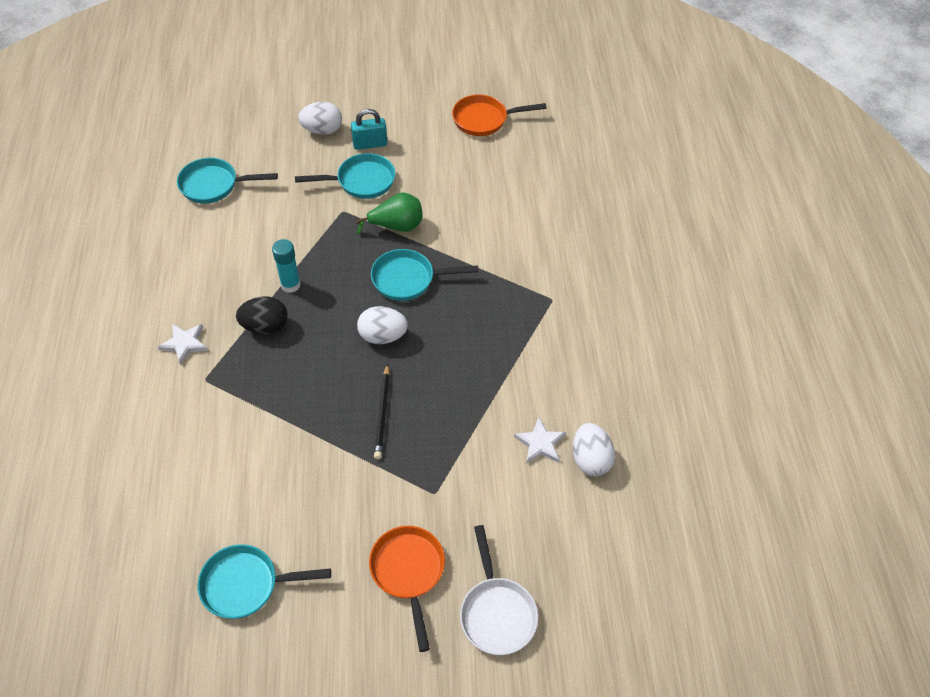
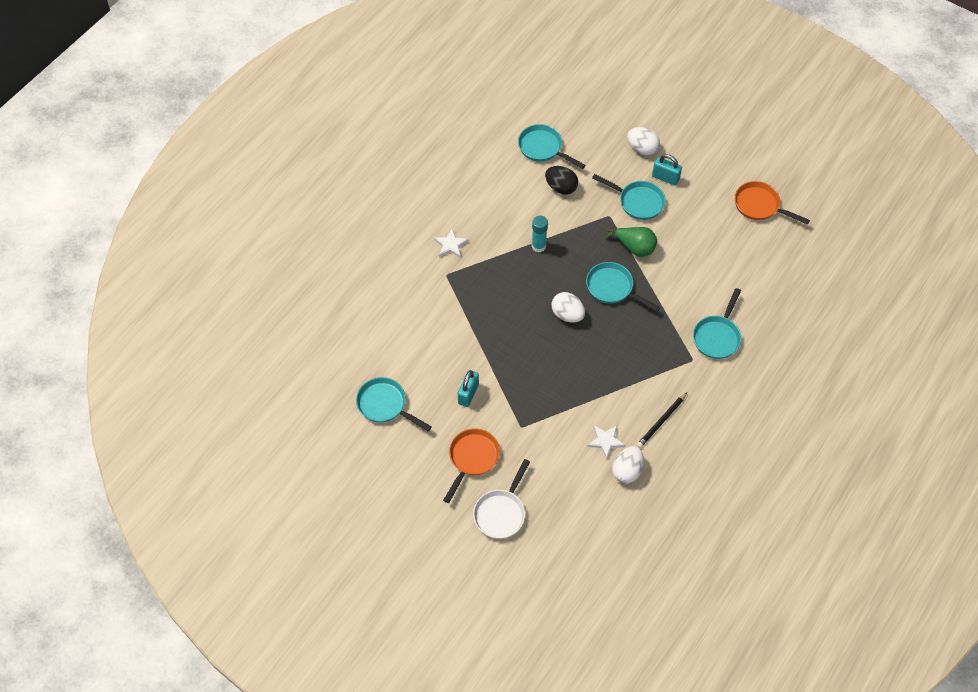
camera: 40 degrees right, 5 degrees up
(265, 326) = (504, 264): black egg -> black egg (561, 187)
(341, 498) = (468, 394): none -> turquoise padlock
(383, 413) = (529, 361): black pencil -> black pencil (661, 421)
(555, 261) = (717, 336): none -> turquoise pan

